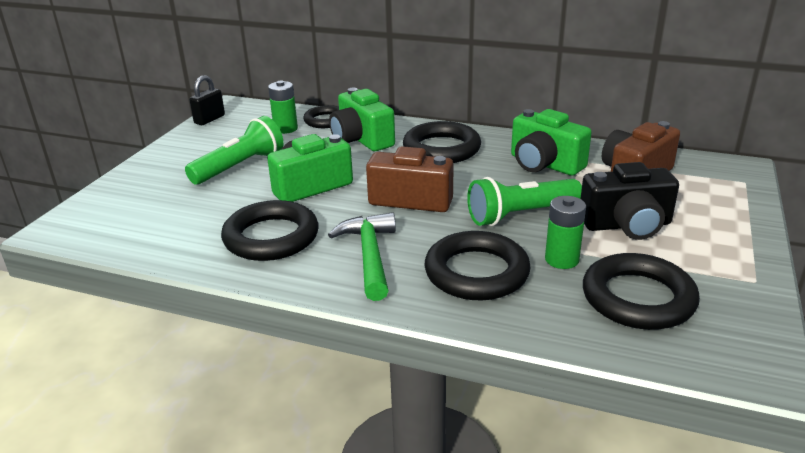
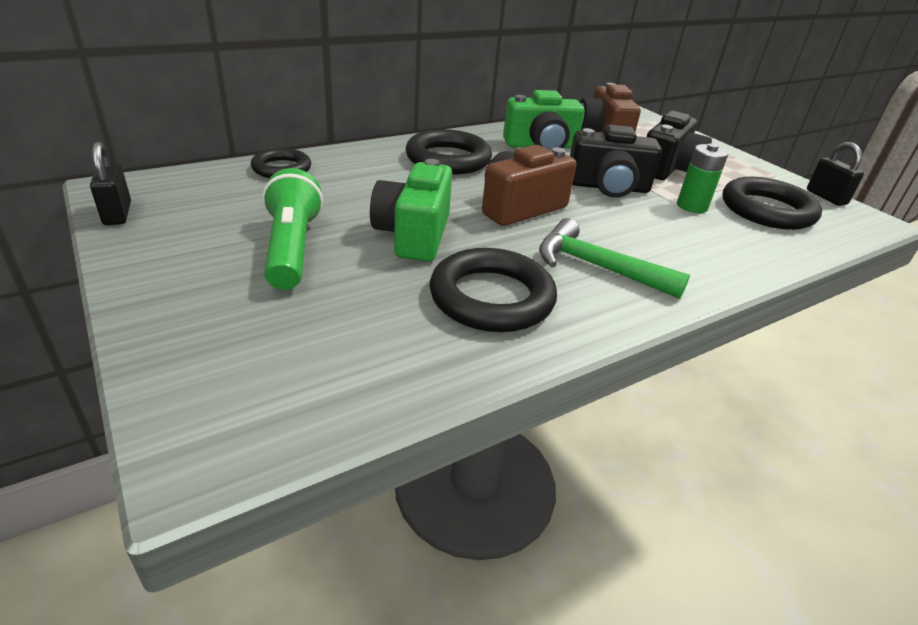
camera: 55 degrees left, 5 degrees up
(285, 129) = (253, 191): green battery -> none
(361, 139) = (361, 174): green camera -> none
(476, 272) = (677, 240): black ring -> none
(520, 215) = (608, 187): green flashlight -> black camera
(761, 325) = (826, 197): none -> black padlock

